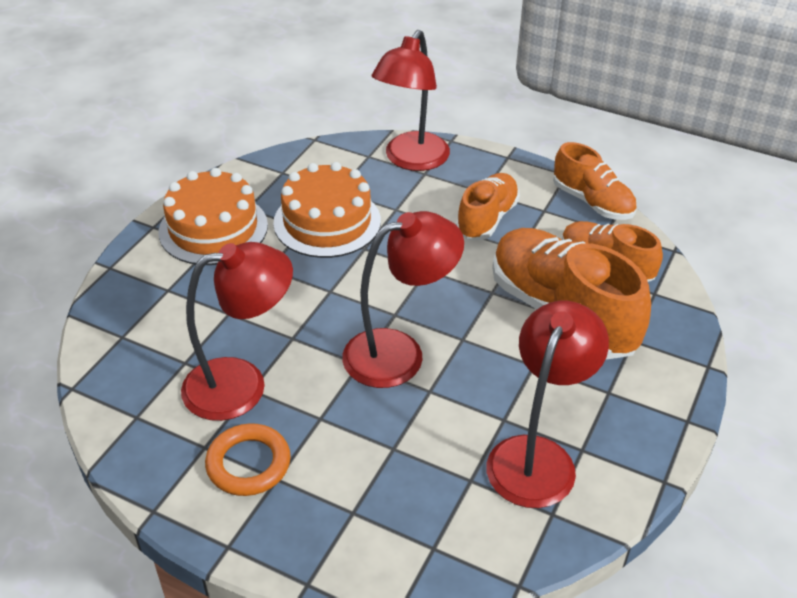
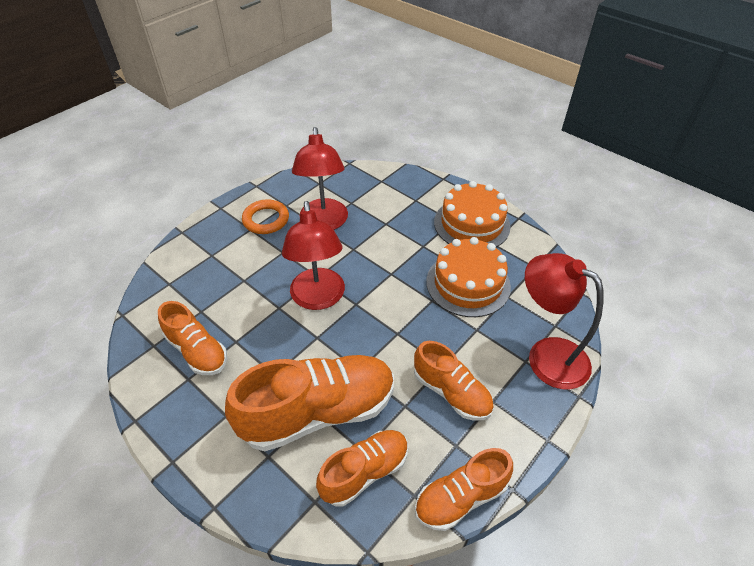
camera: 105 degrees right, 5 degrees up
(537, 456) = (197, 351): red lamp -> orange shoe

